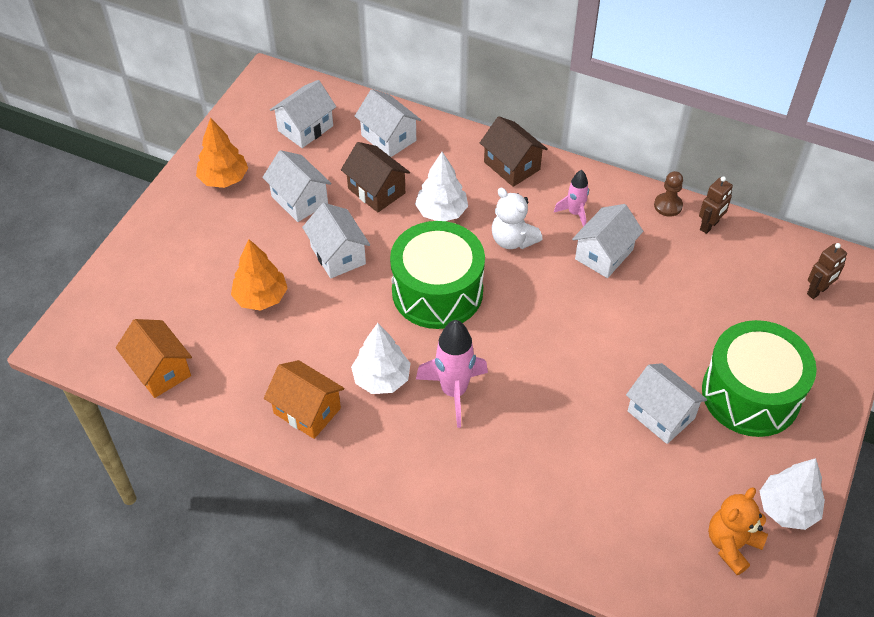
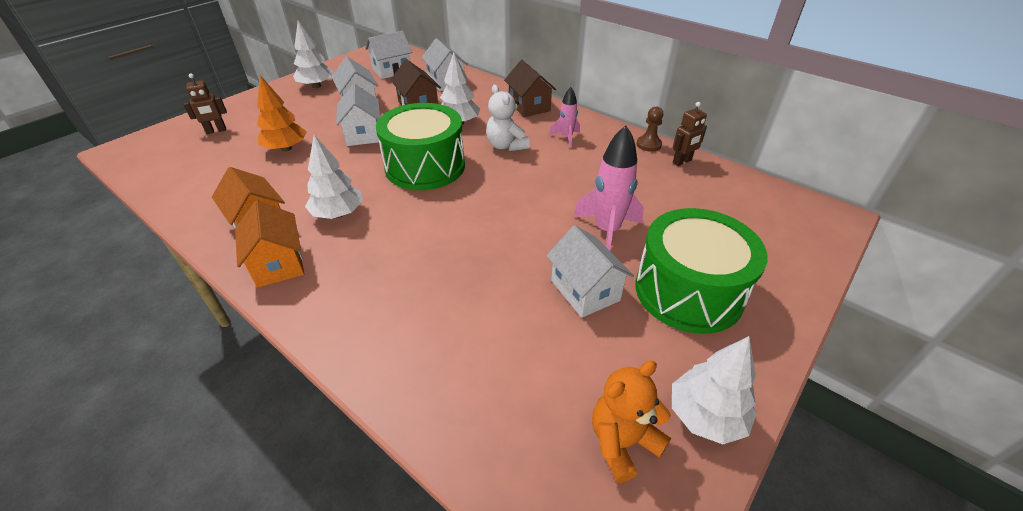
camera: 15 degrees right, 10 degrees down
(160, 370) = (172, 178): orange house -> orange house (278, 264)
(224, 179) = (316, 86): orange tree -> white tree
(454, 391) = (394, 234): pink rocket -> pink rocket (607, 231)
(604, 254) = (579, 165): white house -> none
(817, 291) = (779, 221): brown robot -> brown robot (216, 131)

